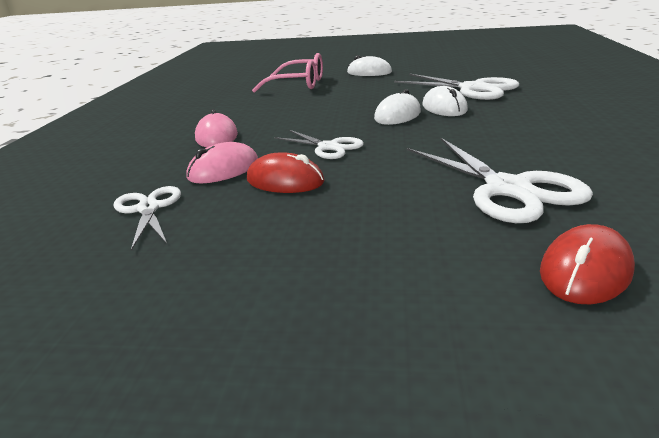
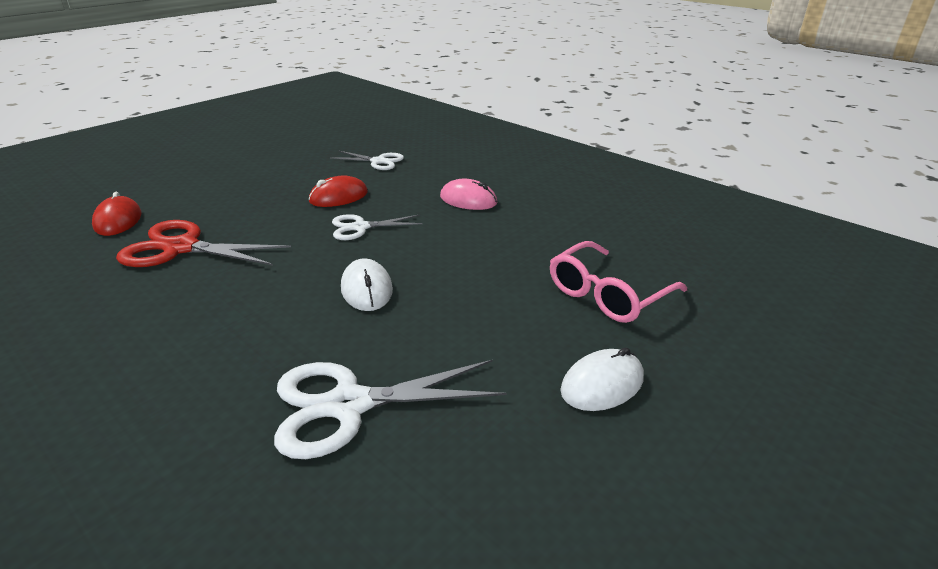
camera: 125 degrees right, 5 degrees up
(223, 169) = (394, 187): pink mouse -> none
(444, 108) = (333, 328): white mouse -> none
(508, 189) = (181, 248): white scissors -> red scissors

